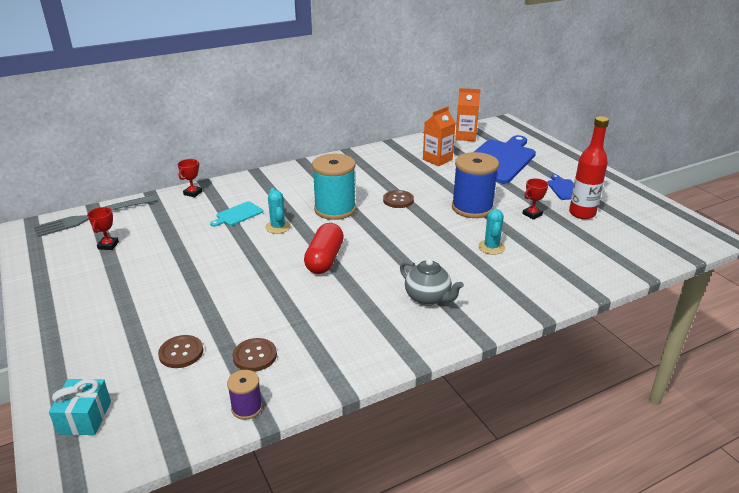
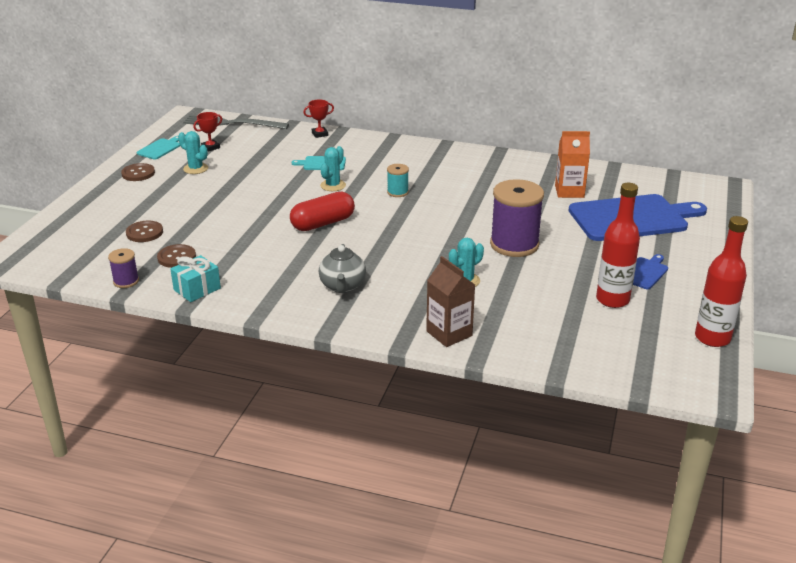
camera: 45 degrees right, 0 degrees up
(54, 269) = (160, 148): none -> turquoise cutting board
(85, 417) = (53, 238): turquoise gift -> turquoise gift (197, 289)
(127, 270) = (195, 169): none -> turquoise cactus
(335, 209) = (397, 192): turquoise spool -> turquoise spool, size x0.48
(398, 200) = (462, 208): brown button -> brown button (138, 173)
(465, 136) = (645, 183): orange carton -> none
(472, 208) = (514, 244): blue spool -> purple spool
(532, 214) = (559, 276): red trophy -> none
(550, 288) = (449, 333): none -> brown carton
(659, 208) = (712, 338): none -> red bottle

